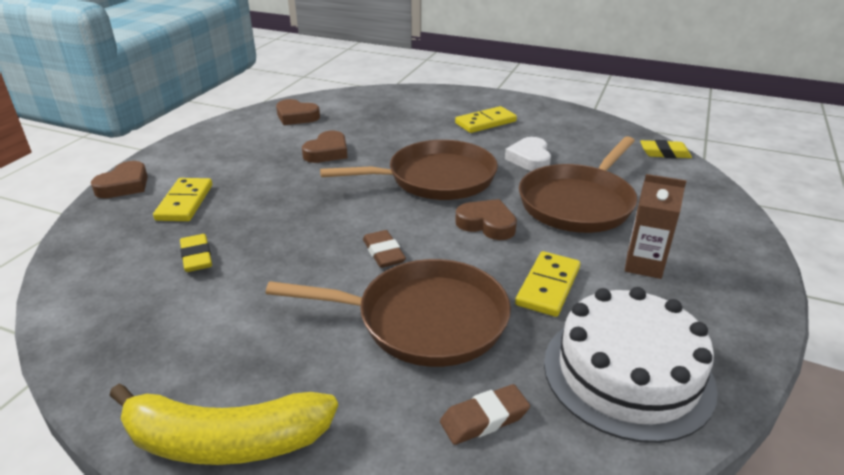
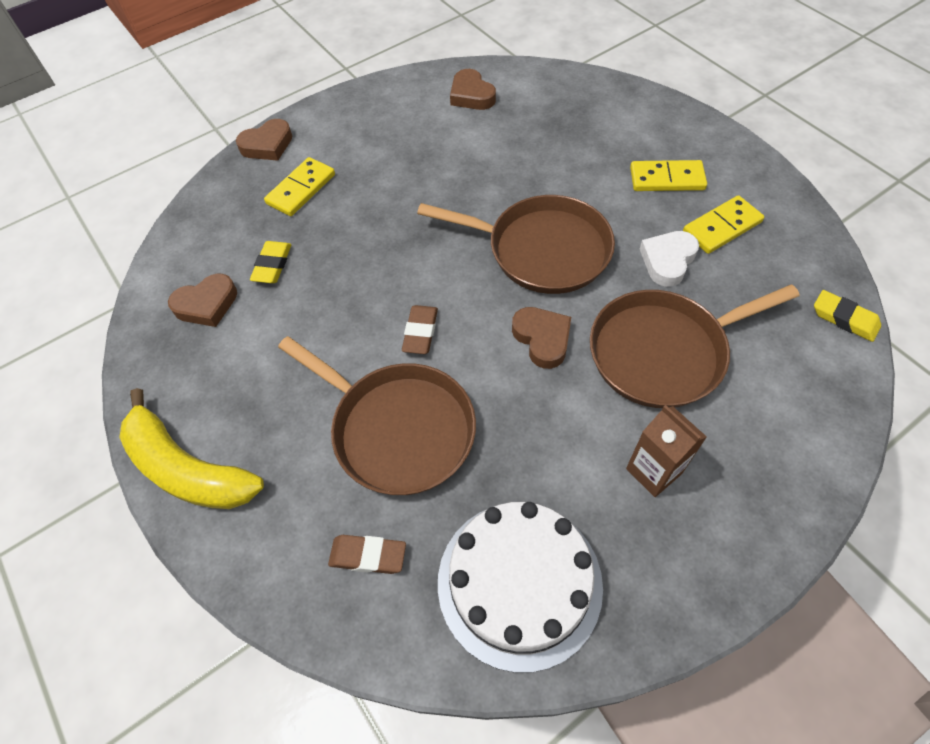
camera: 35 degrees right, 25 degrees up
(327, 152) = (465, 165): brown heart -> brown heart (207, 304)
(548, 286) = (534, 448): yellow domino -> yellow domino (722, 227)

